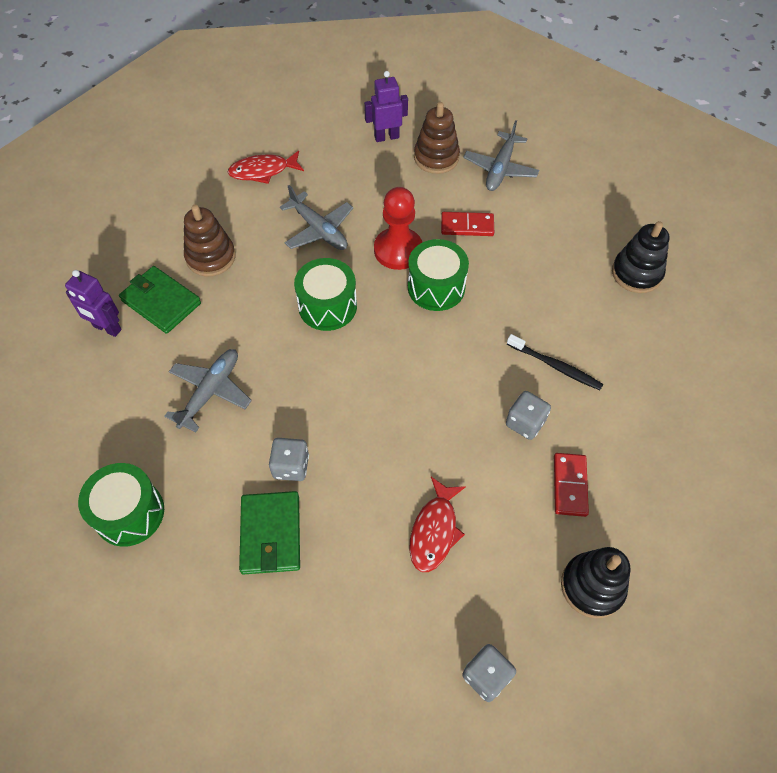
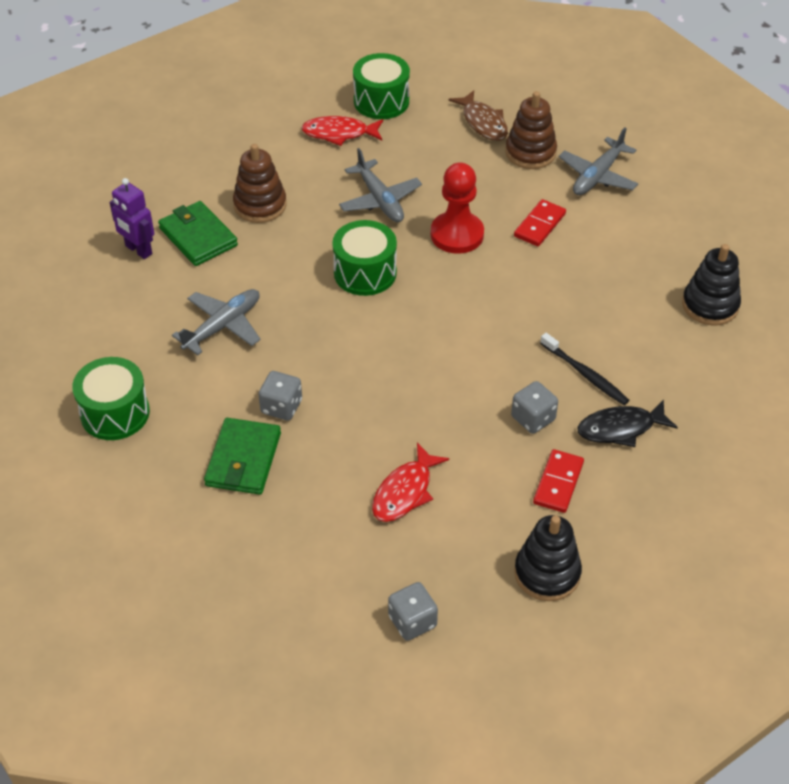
camera: 15 degrees right, 10 degrees down
(386, 137) = (483, 123): purple robot -> brown fish
(436, 287) = (485, 277): green drum -> green drum (381, 101)
(467, 226) = (540, 225): red domino -> red domino turned 75 degrees counterclockwise
(604, 414) = (620, 428): none -> black fish

